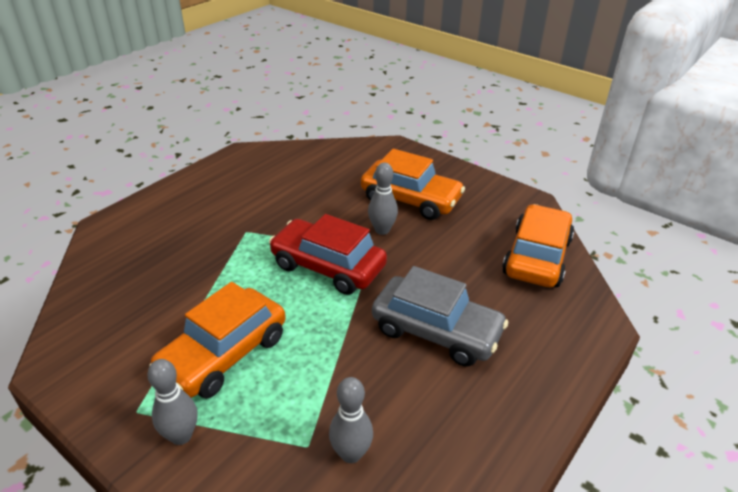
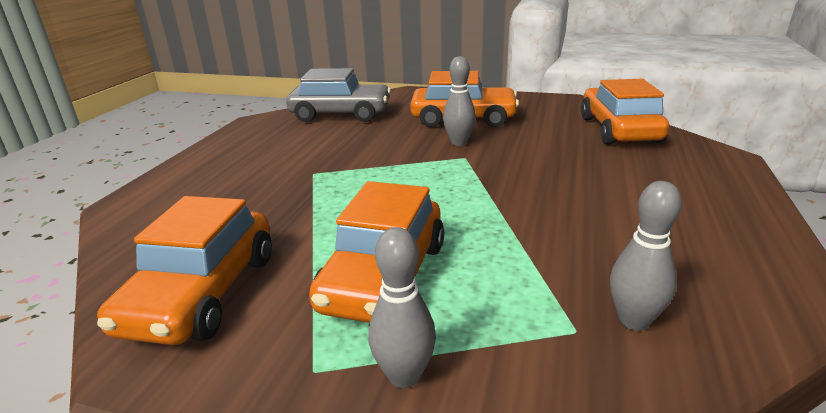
camera: 20 degrees left, 10 degrees down
(110, 326) = (202, 293): none -> orange car
(328, 266) = (432, 178): red car -> none
(436, 331) = (595, 196): grey car -> grey car (340, 114)

